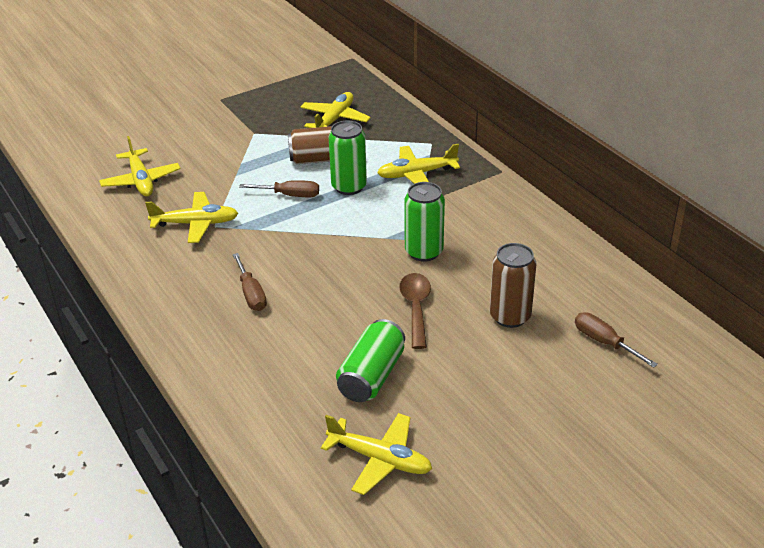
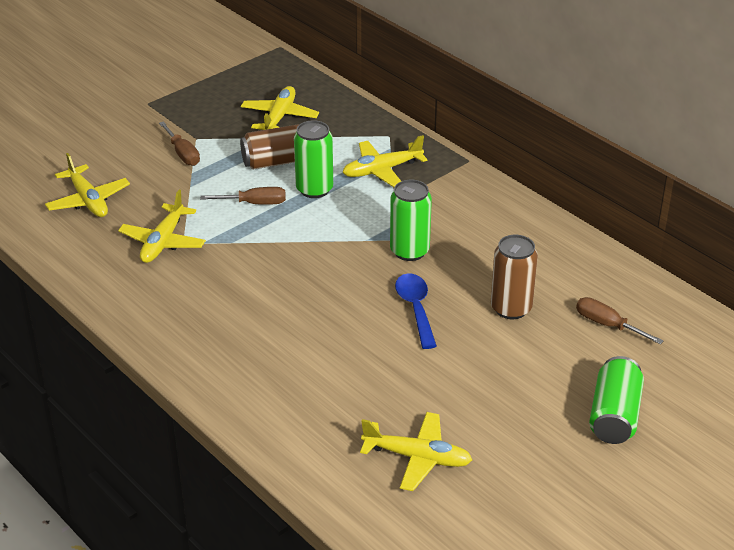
camera: 10 degrees left, 0 degrees up
(196, 224) = (163, 242): yellow plane -> yellow plane turned 120 degrees clockwise
(251, 294) = (243, 310): brown screwdriver -> brown screwdriver (182, 153)
(371, 376) = (388, 379): green can -> green can (614, 416)
(416, 308) = (415, 309): brown spoon -> blue spoon

